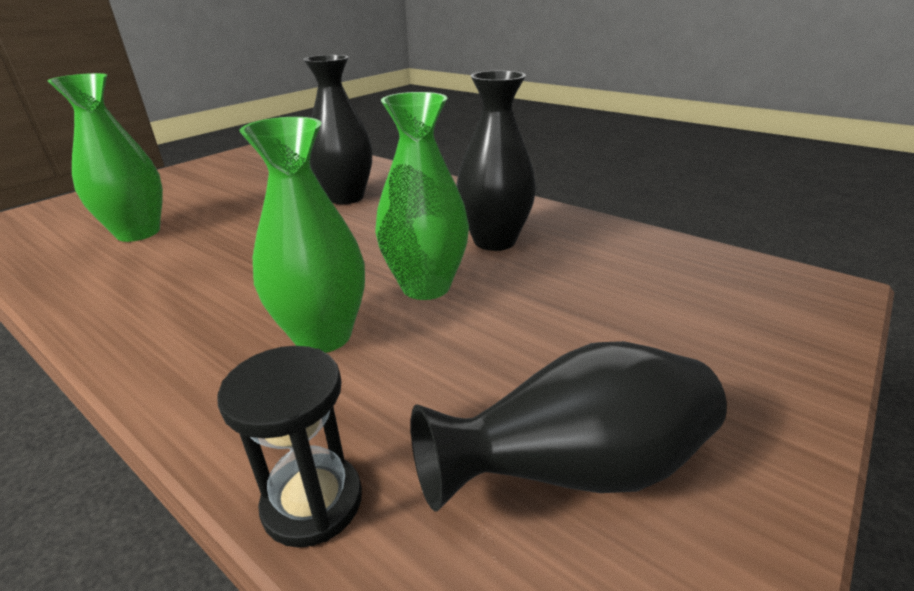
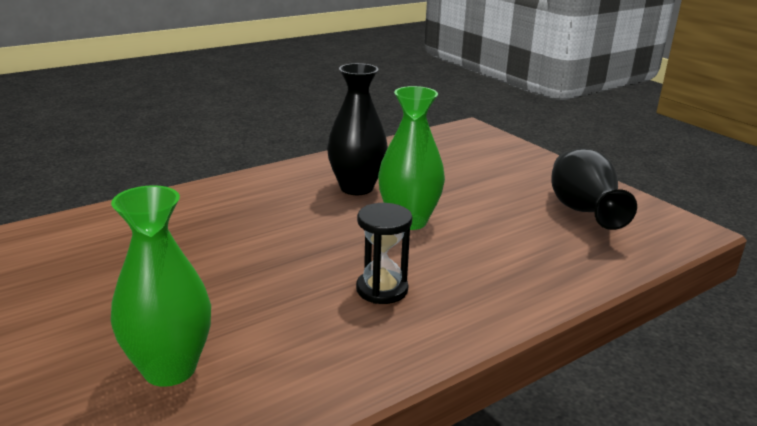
camera: 75 degrees left, 5 degrees down
(312, 502) = (595, 274): black hourglass -> black hourglass (382, 289)
(323, 336) = (454, 263): green vase -> none
(346, 197) = (200, 234): black vase -> none

